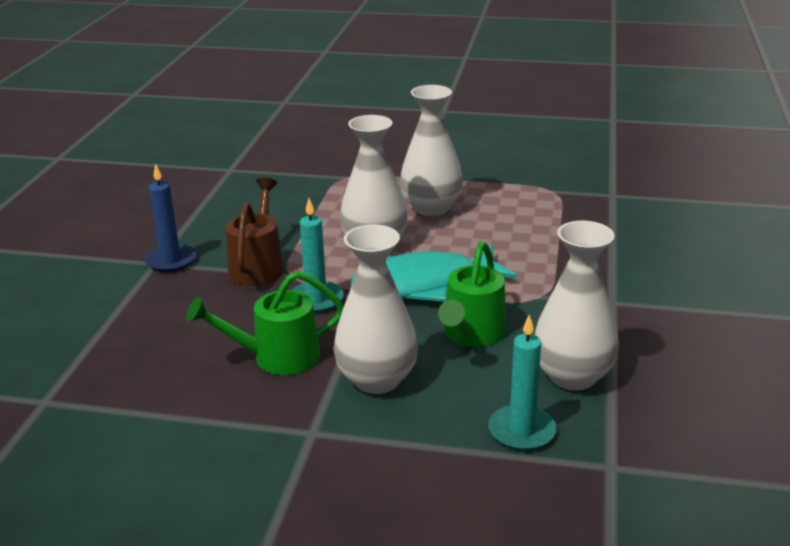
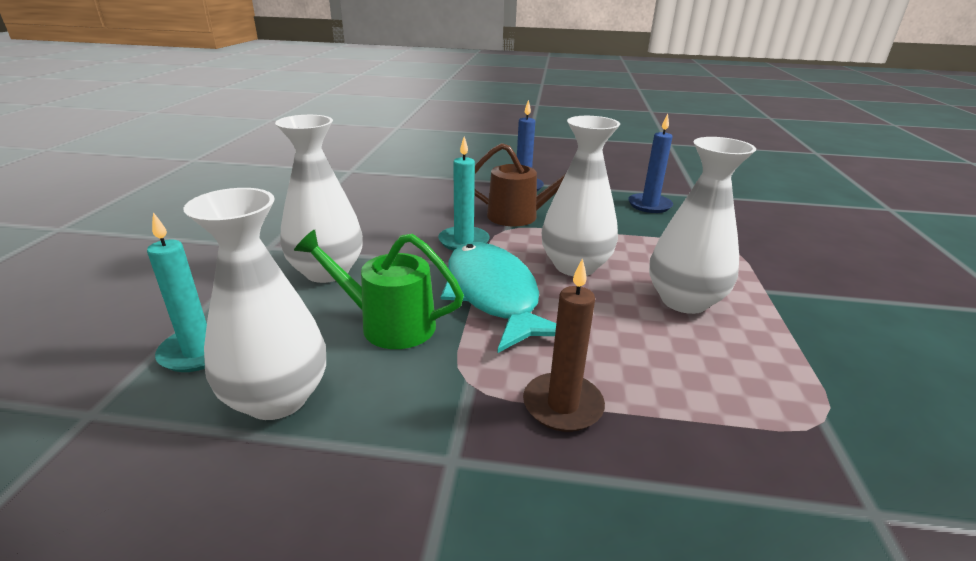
camera: 85 degrees right, 0 degrees up
(248, 196) = (649, 205): none -> blue candle
(276, 357) = (375, 229): green watering can -> none
(556, 264) = (562, 405): none -> brown candle

